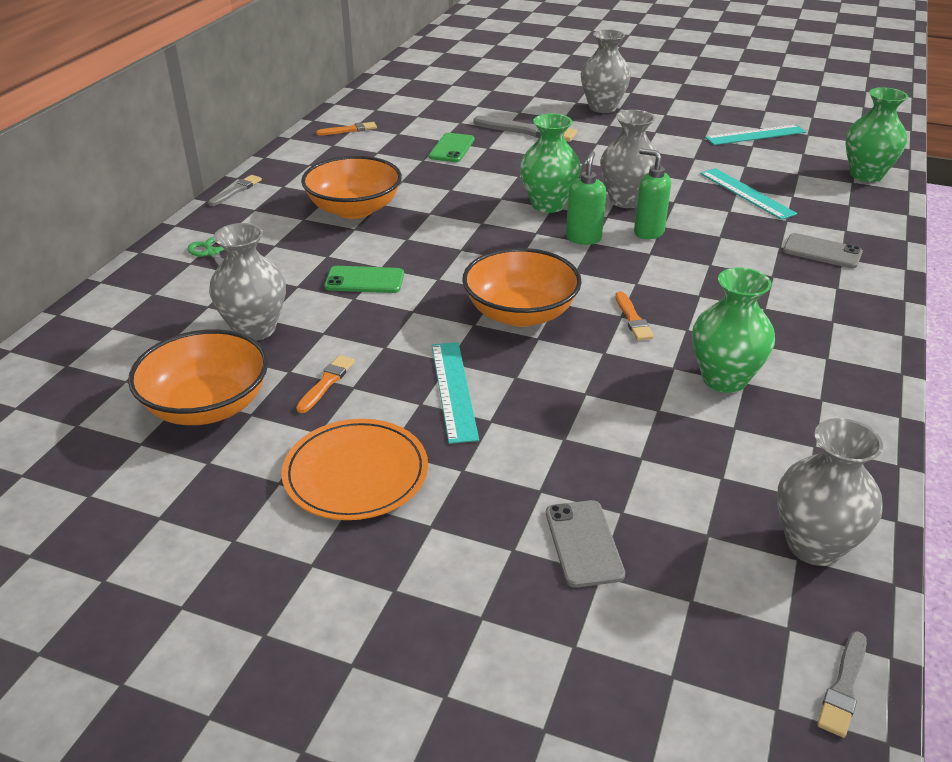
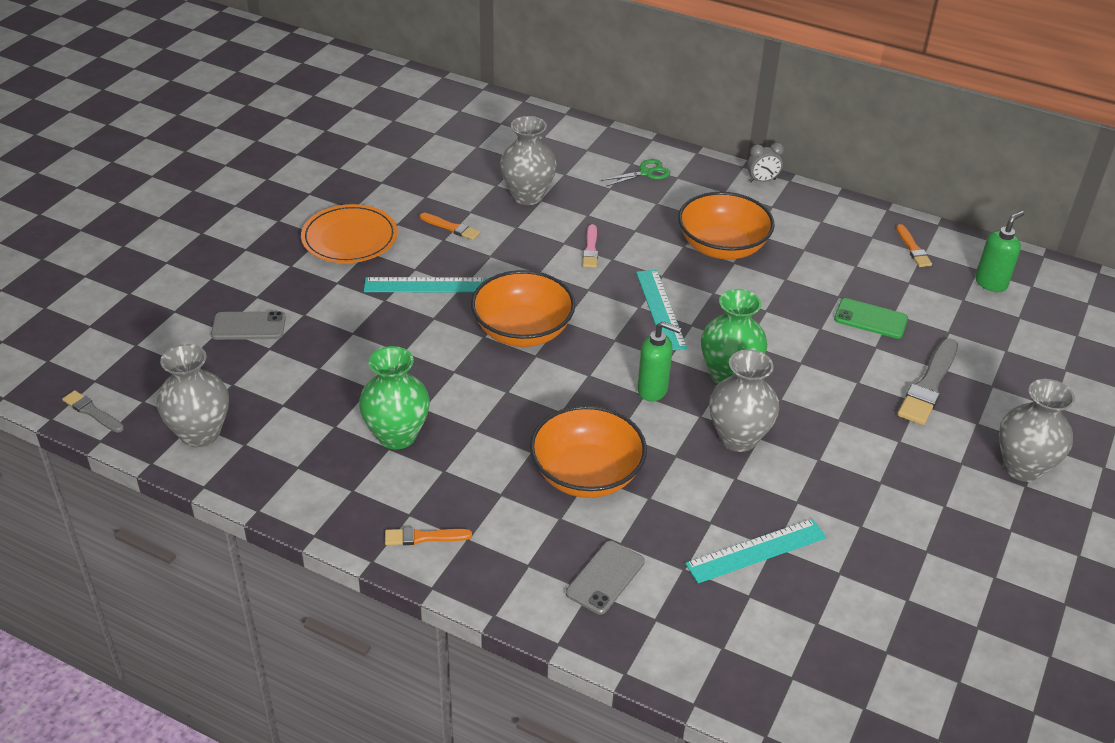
camera: 95 degrees right, 5 degrees up
(207, 406) = (439, 179): orange bowl -> orange bowl (586, 474)
(236, 190) = (762, 181): grey brush -> grey clock
(364, 280) = (590, 249): green phone -> pink brush
(633, 319) = (500, 398): orange brush -> orange brush (424, 537)
(648, 232) = (662, 441): green soap dispenser -> green soap dispenser (991, 283)
(755, 135) = (946, 614): turquoise ruler -> turquoise ruler (660, 309)
(866, 175) = (815, 702): green vase -> none

